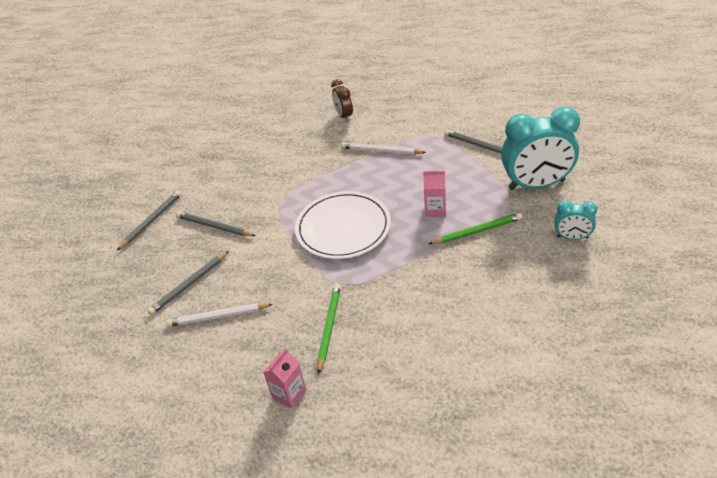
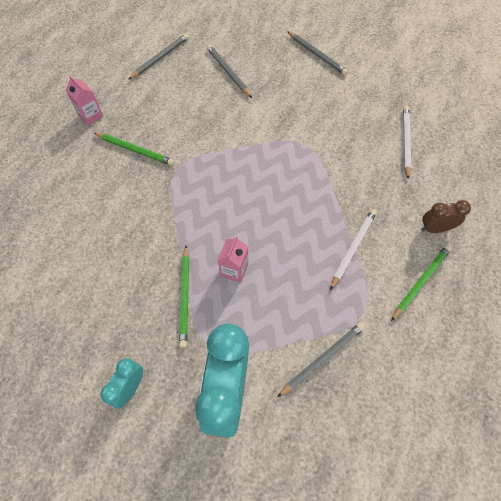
camera: 100 degrees right, 20 degrees up
(214, 226) = (290, 94): grey pencil -> grey pencil (160, 58)
(218, 316) = (185, 86): white pencil -> white pencil (405, 142)
(343, 228) = (244, 185): white plate -> none
(394, 115) = (420, 282): none -> green pencil

